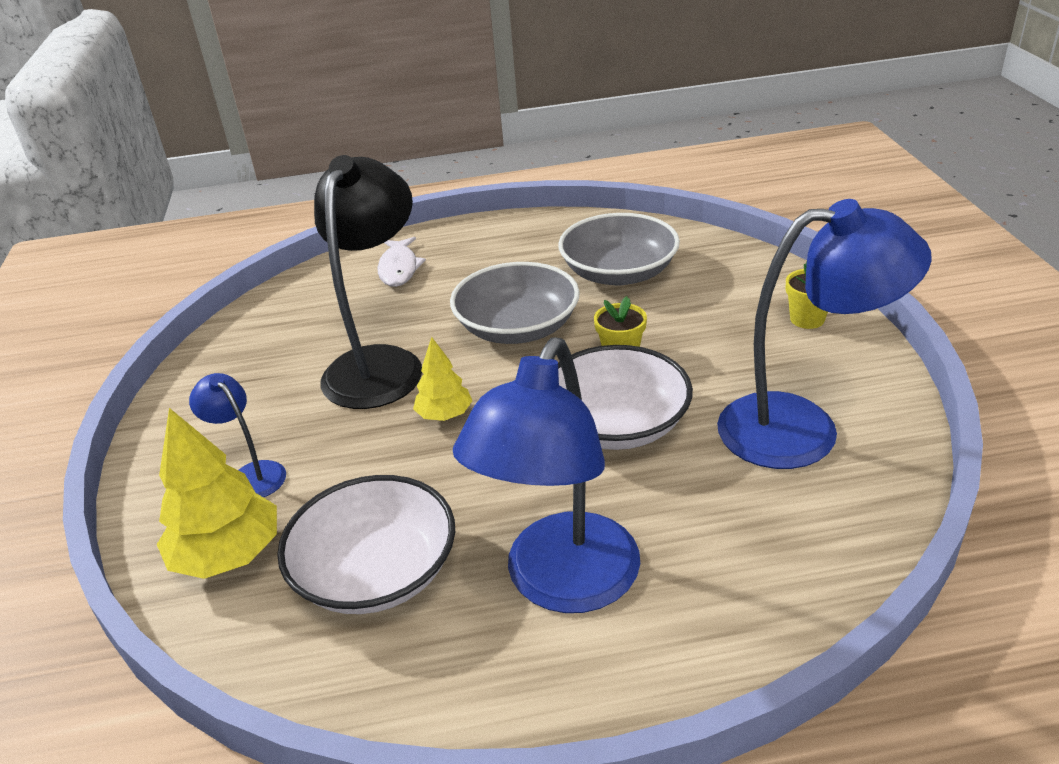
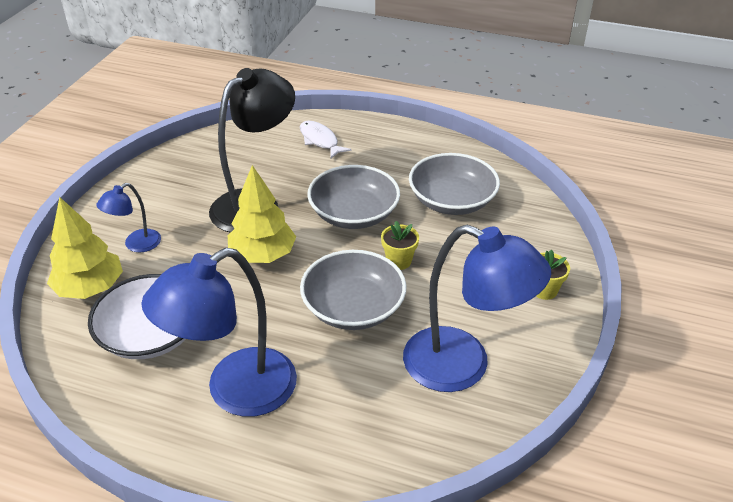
camera: 25 degrees right, 5 degrees up
(251, 474) = (136, 245): blue lamp -> blue lamp turned 120 degrees counterclockwise
(399, 268) = (320, 140): white fish -> white fish turned 120 degrees clockwise
(444, 415) = (262, 255): yellow tree -> yellow tree, size x1.71
(616, 424) = (353, 307): white bowl -> grey bowl

